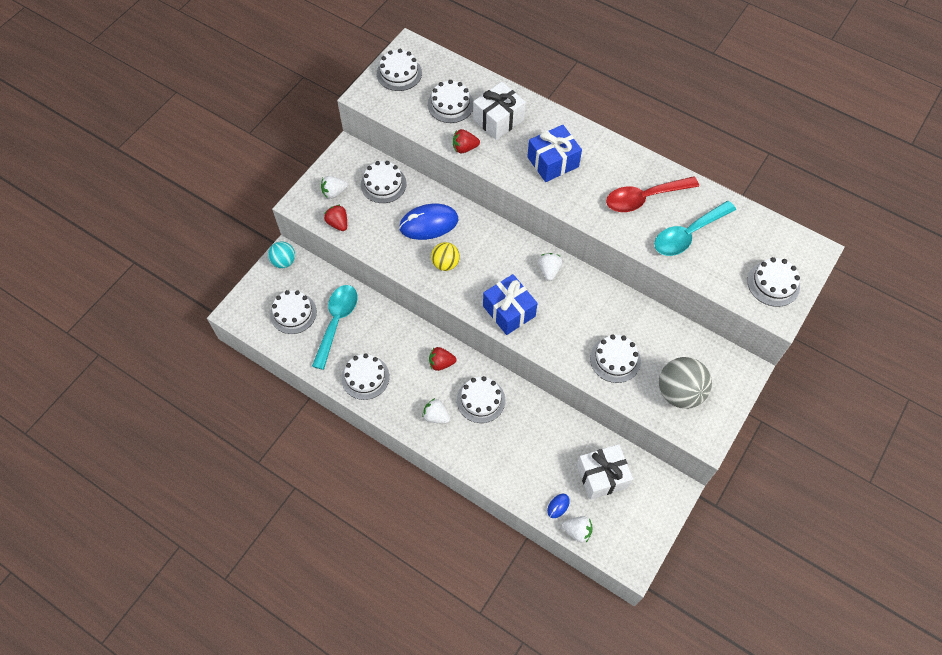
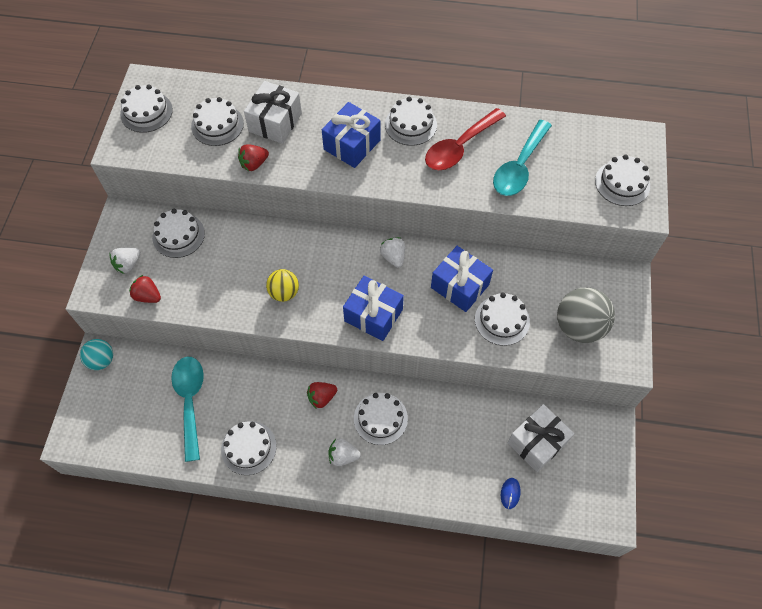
camera: 25 degrees left, 0 degrees up
(293, 313) = (137, 412): white cake -> white cake (411, 124)
(428, 224) = (246, 258): blue mouse -> none
(577, 531) = (541, 510): white strawberry -> none
(593, 317) = (460, 286): none -> blue gift

